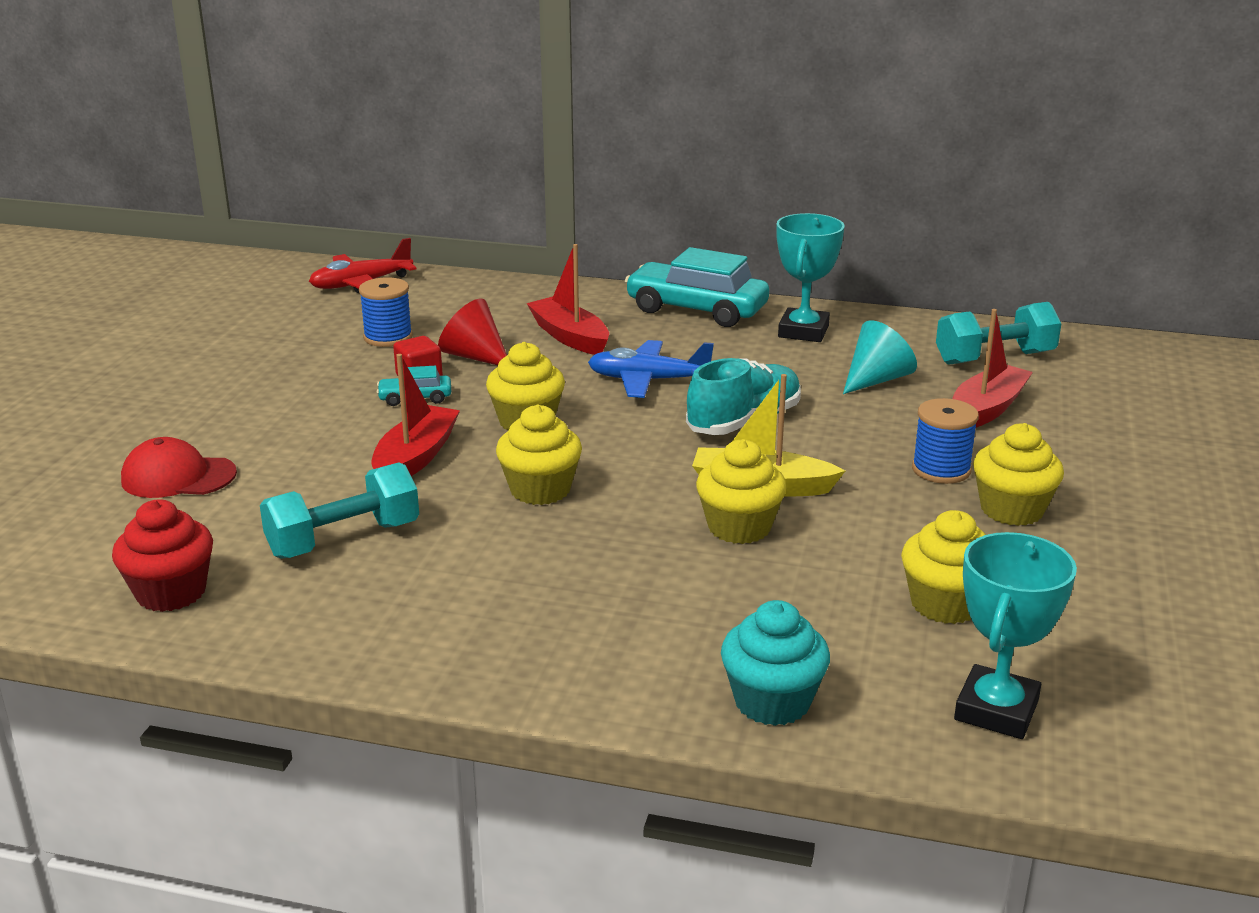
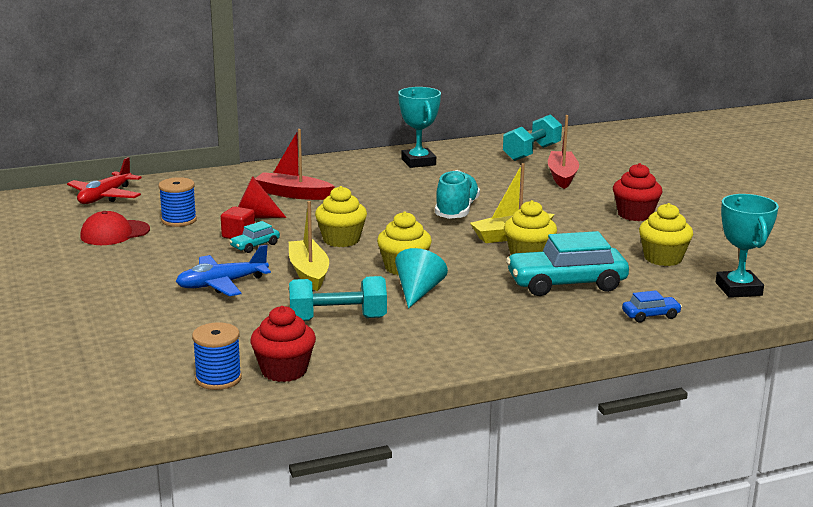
camera: 35 degrees left, 5 degrees down
(178, 477) = (180, 321): red cap -> red cap (114, 233)
(344, 539) = (338, 319): turquoise dumbbell -> turquoise dumbbell turned 60 degrees clockwise
(415, 458) = (309, 273): red boat -> yellow boat
(648, 380) = (374, 204): blue plane -> blue plane (222, 284)
(696, 310) = (342, 164): turquoise car -> turquoise car (566, 284)
(772, 701) = (650, 315): turquoise cupcake -> blue car
(876, 380) = (491, 176): turquoise cone -> turquoise cone (418, 292)
(941, 469) = (581, 207): blue spool -> blue spool (218, 378)
(1011, 510) = (635, 214): yellow cupcake -> red cupcake

